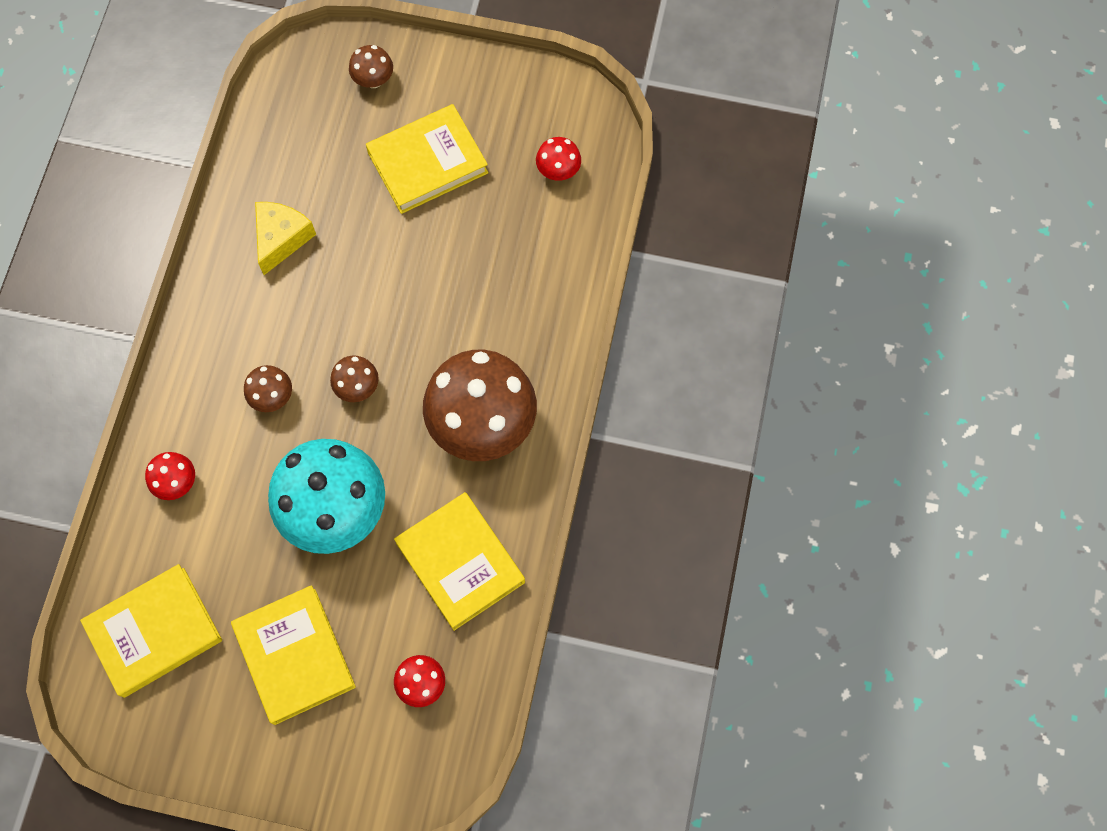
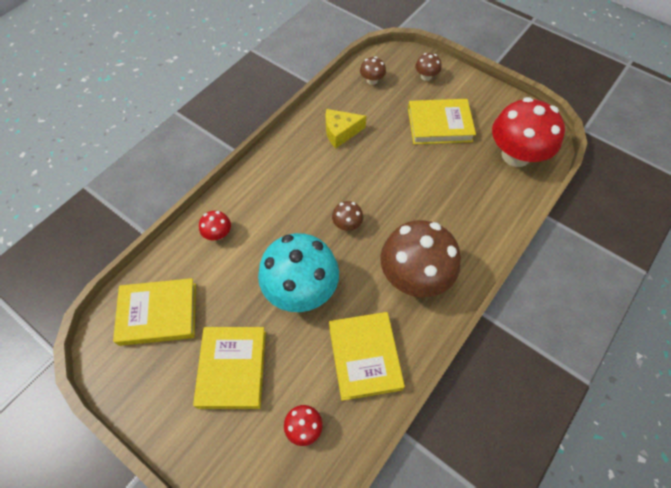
camera: 25 degrees right, 10 degrees down
(272, 397) = (295, 210): brown mushroom -> brown mushroom (372, 80)
(281, 238) = (340, 132): yellow cheese -> yellow cheese turned 150 degrees counterclockwise
(558, 170) = (515, 155): red mushroom -> red mushroom, size x2.30

